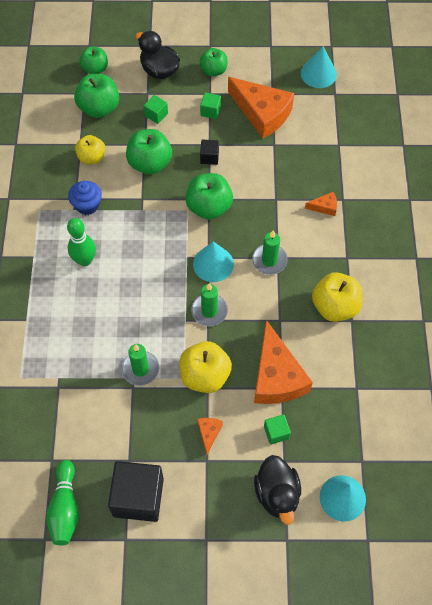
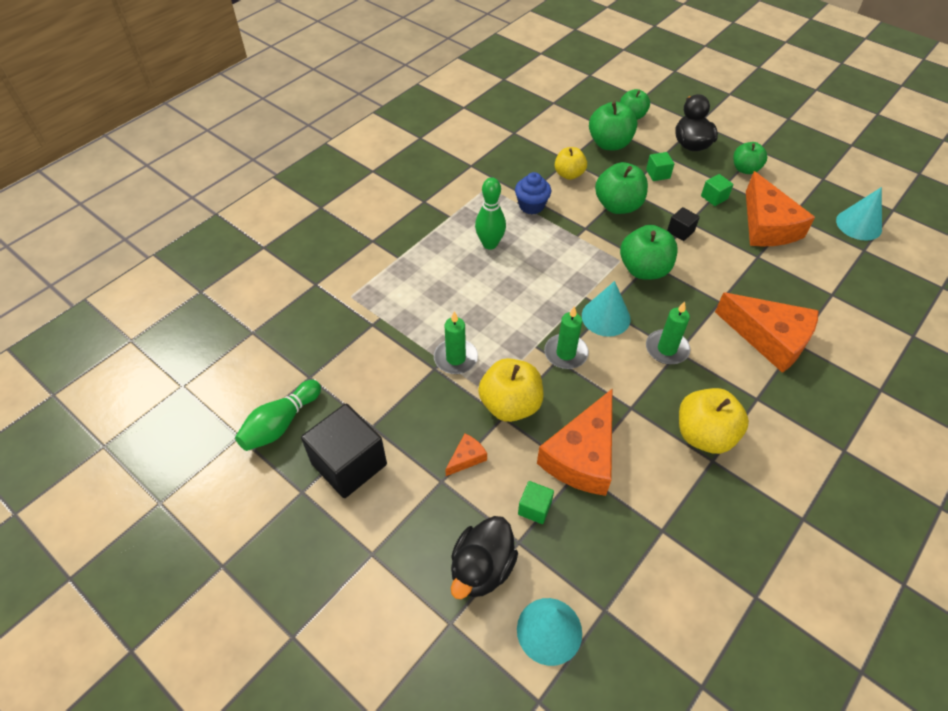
camera: 40 degrees right, 10 degrees down
(324, 207) = (769, 338): orange cheese -> orange cheese, size x2.31

